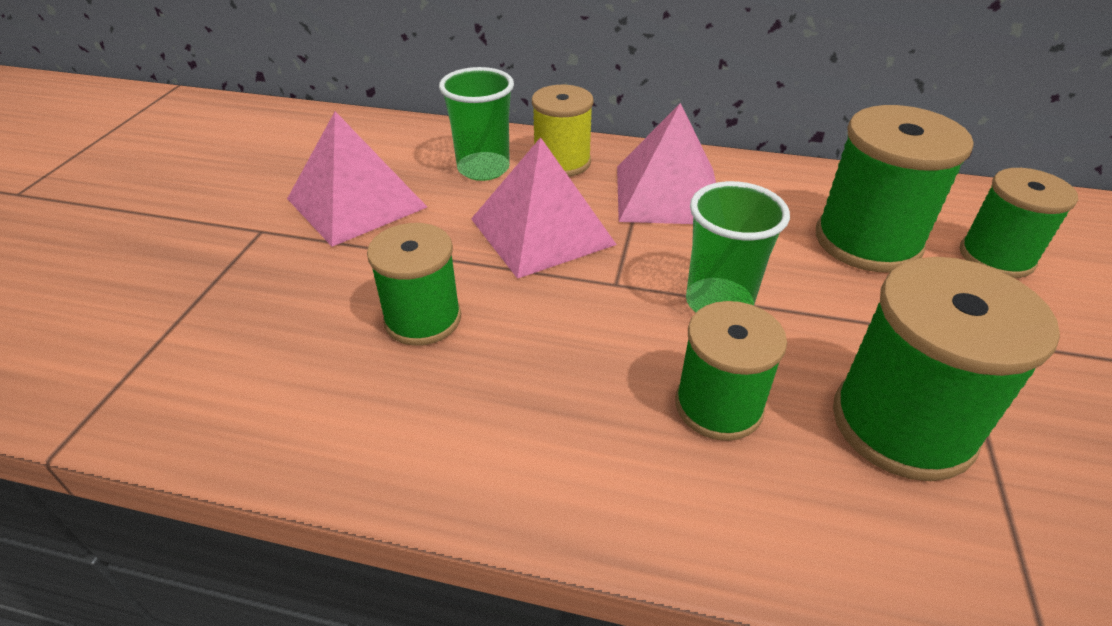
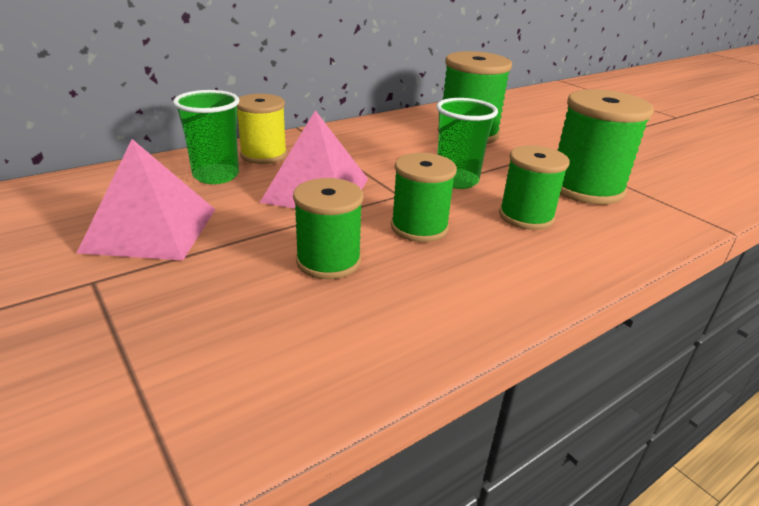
camera: 50 degrees left, 10 degrees down
(668, 194) = (352, 148): pink pyramid -> none
(996, 257) = (516, 122): green spool -> green spool (419, 227)

